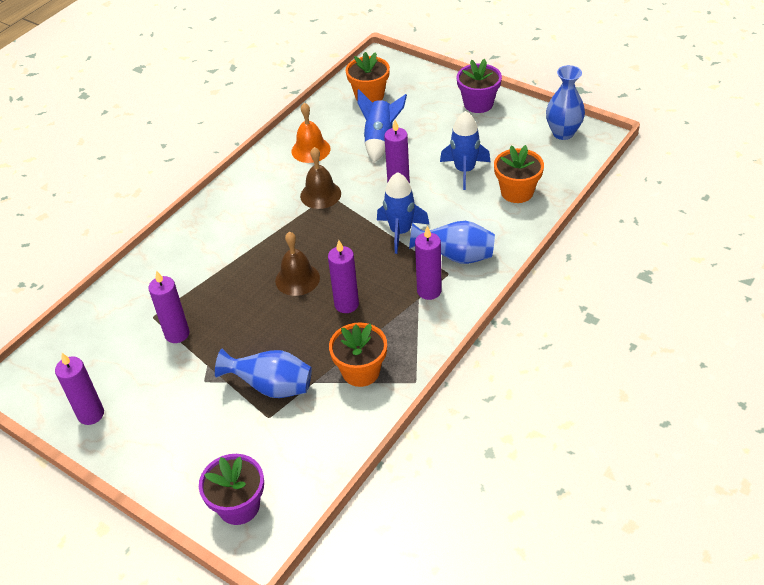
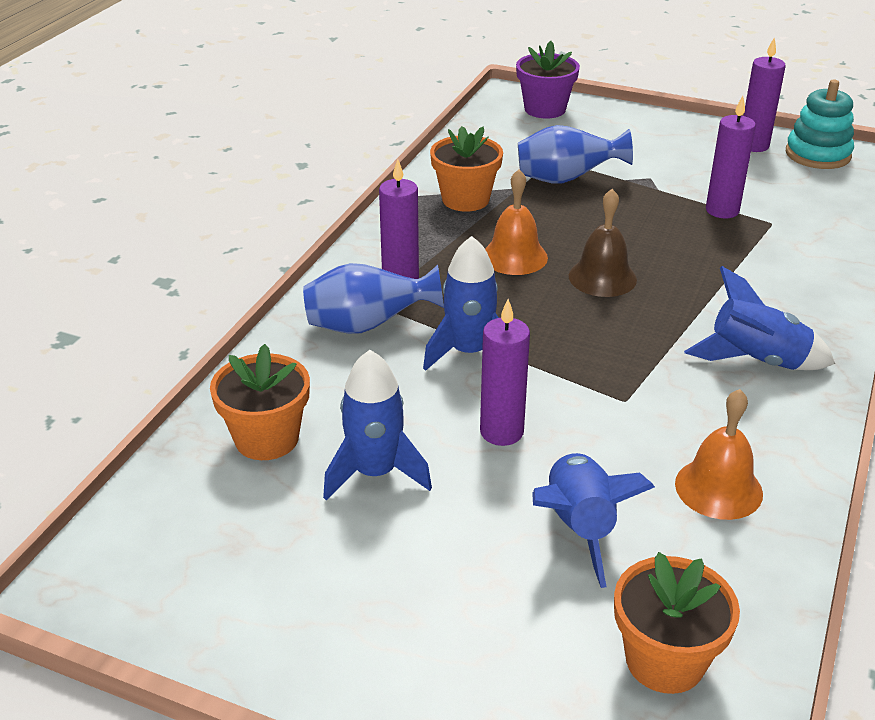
camera: 165 degrees right, 10 degrees down
(50, 394) = (817, 154): none -> turquoise stacking toy
(246, 210) = (756, 361): none -> blue rocket
(320, 194) = (641, 399): brown bell -> none
(346, 304) = (514, 256): purple candle -> orange bell
(478, 104) = (366, 662): purple flower pot -> none
(563, 133) = (153, 589): blue vase -> none

